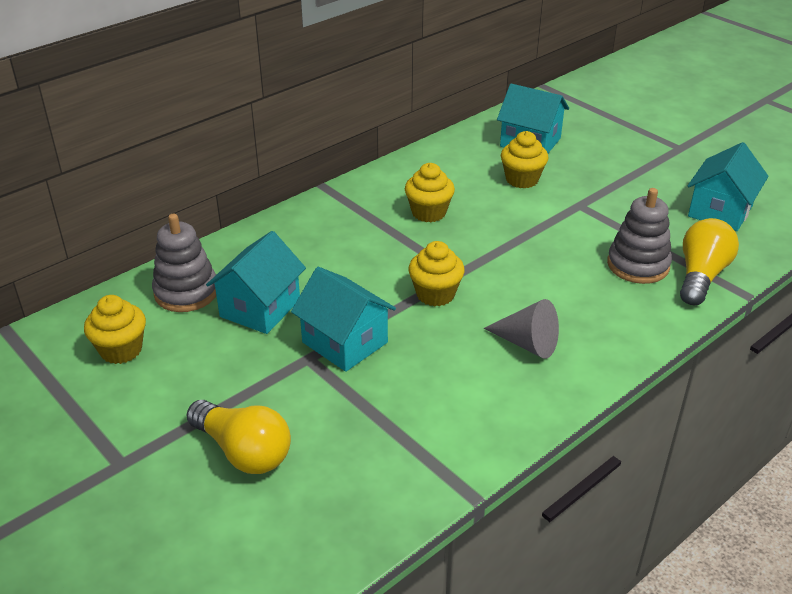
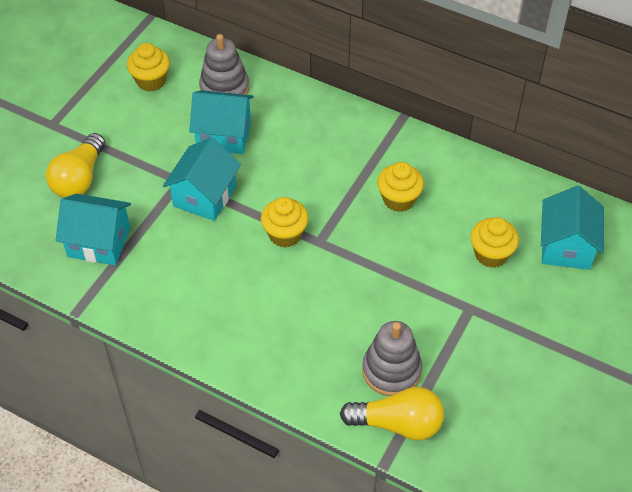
camera: 70 degrees right, 15 degrees up
(527, 343) = (247, 309): grey cone -> none
(720, 211) = (521, 430): turquoise house -> turquoise house (99, 242)

